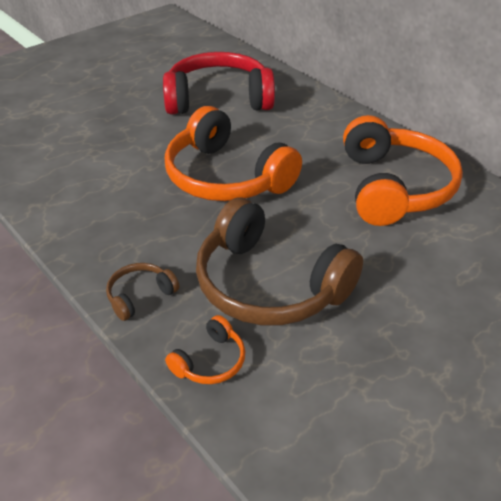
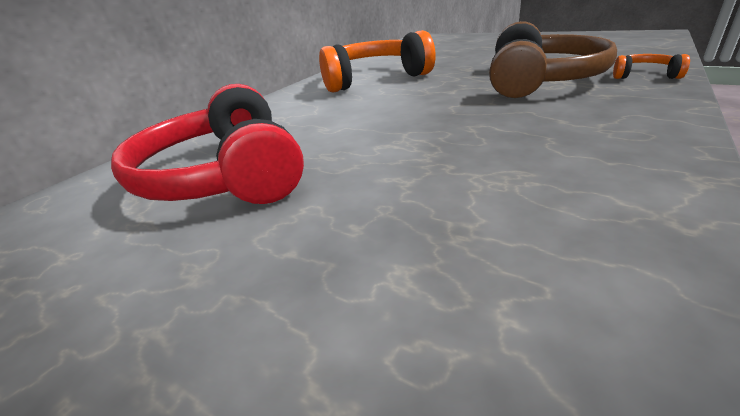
camera: 105 degrees left, 10 degrees down
(140, 296) = (648, 106): brown headphones -> none
(226, 177) = (419, 123): orange headphones -> none

